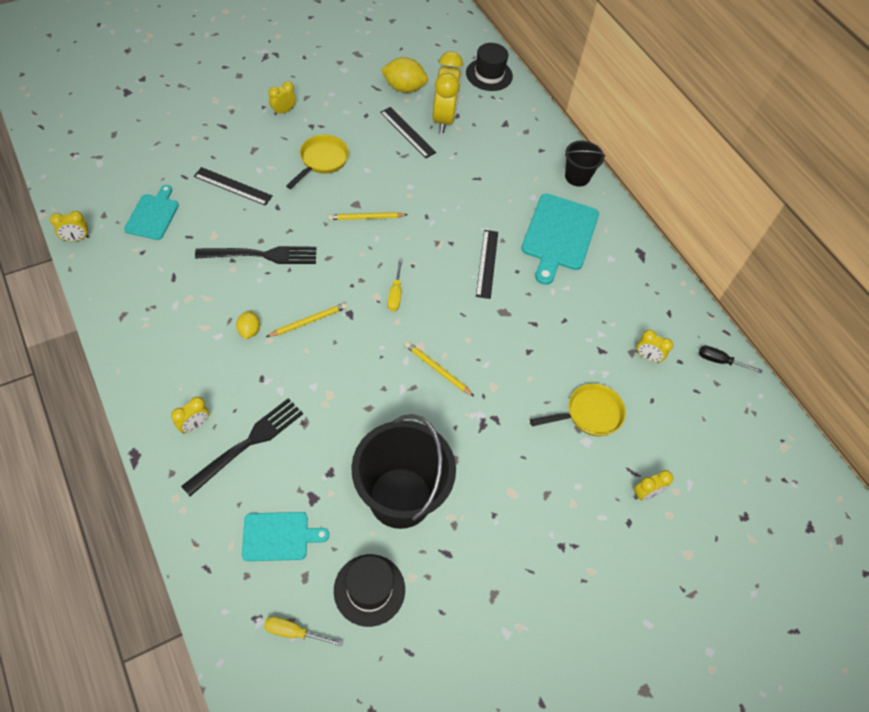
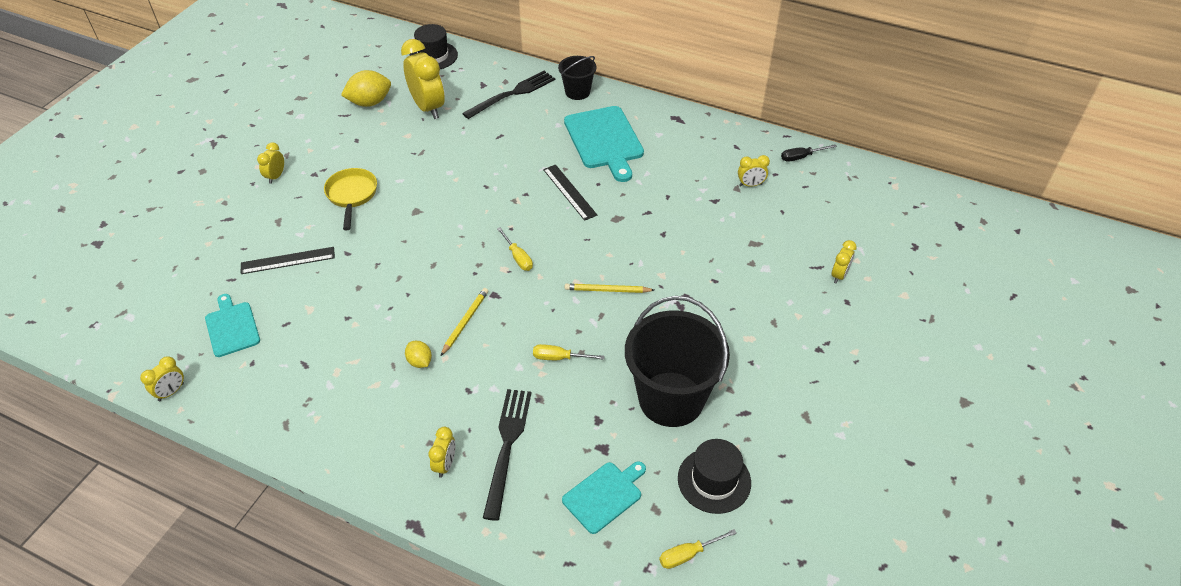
camera: 30 degrees left, 10 degrees down
(263, 255) = (372, 297): black fork -> black fork (513, 93)
(349, 400) = (559, 358): none -> yellow screwdriver
(366, 217) = (436, 216): yellow pencil -> none
(407, 132) = (406, 133): black ruler -> none
(589, 414) = (749, 248): yellow pan -> none

